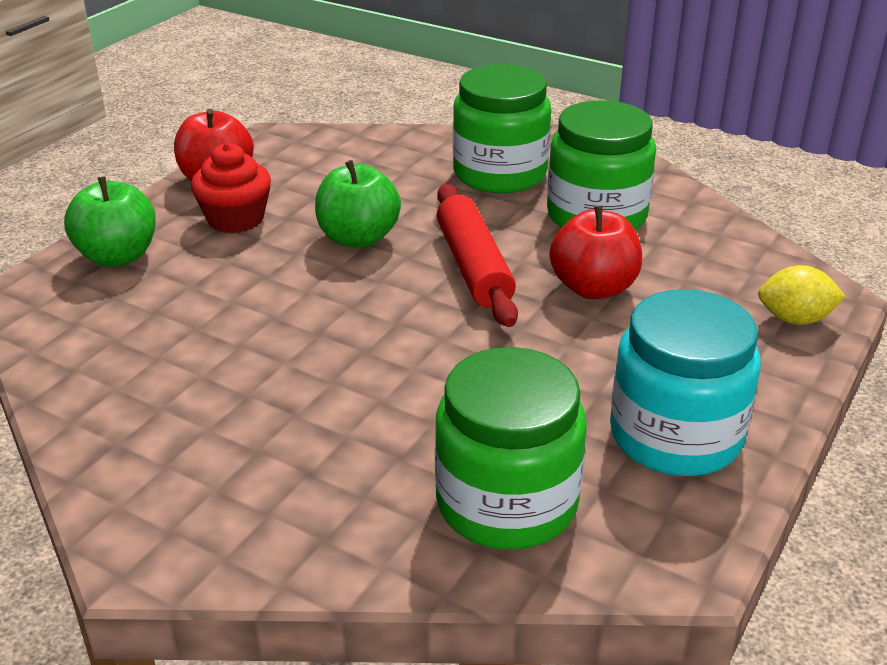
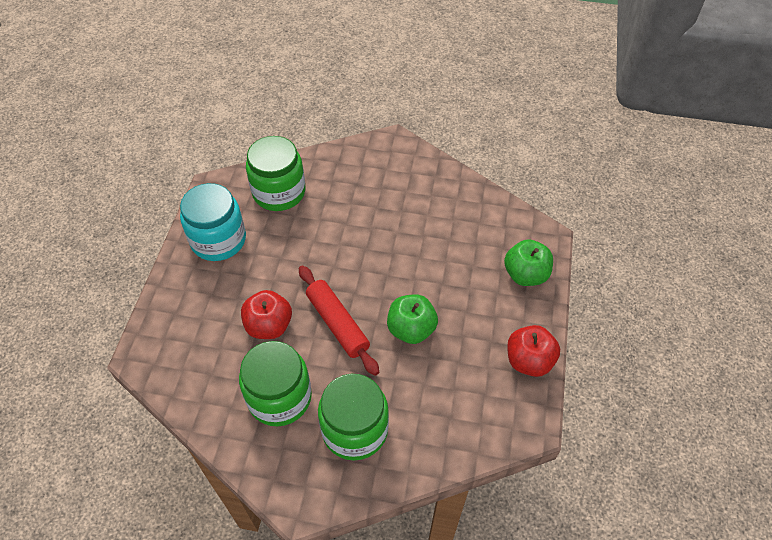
camera: 160 degrees right, 20 degrees up
(235, 219) = (489, 325): red cupcake -> none
(795, 319) = (161, 332): yellow lemon -> none

